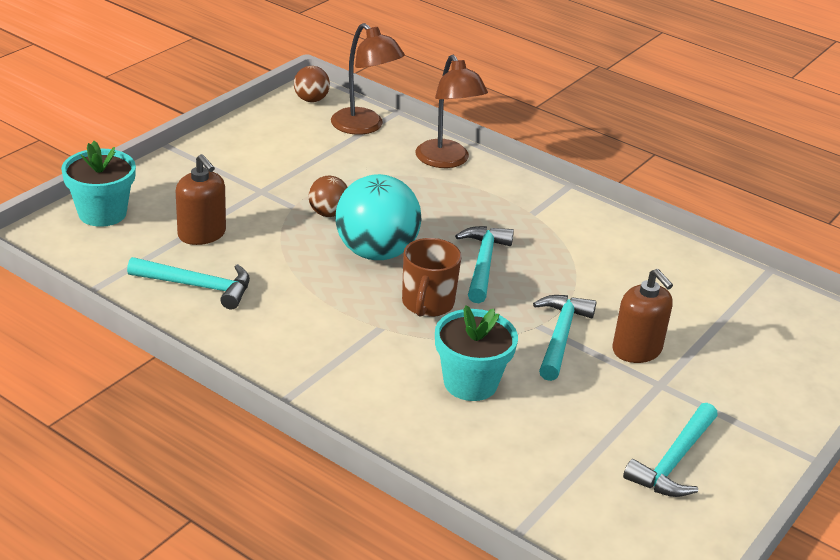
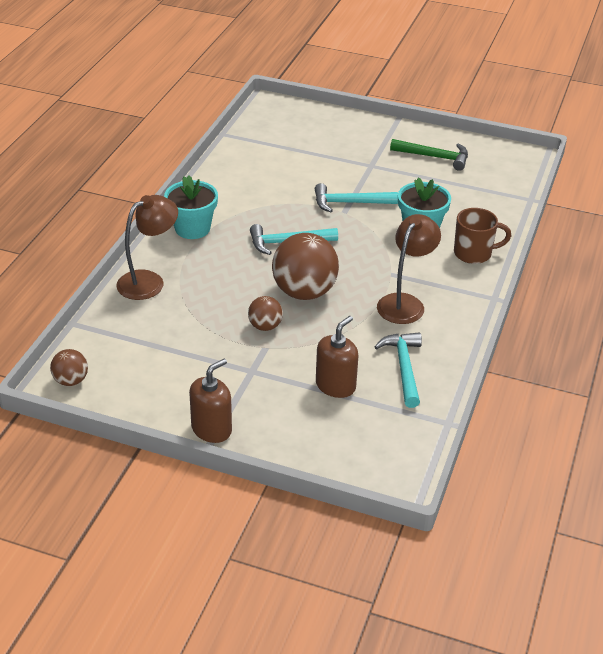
camera: 105 degrees left, 5 degrees up
(102, 213) = (341, 454): turquoise flower pot -> turquoise flower pot (192, 228)
(364, 127) = (110, 336): brown lamp -> brown lamp (405, 303)
(376, 252) = (304, 292): turquoise ball -> brown ball
(427, 304) = (351, 259): brown mug -> brown mug (474, 253)
(637, 350) = (344, 175): brown soap dispenser -> brown soap dispenser (211, 429)
(673, 461) = (434, 157): turquoise hammer -> green hammer

